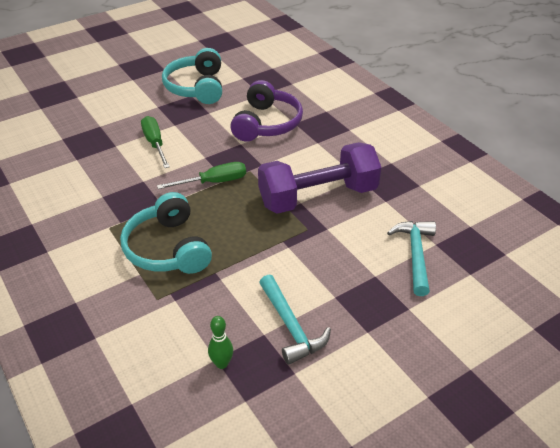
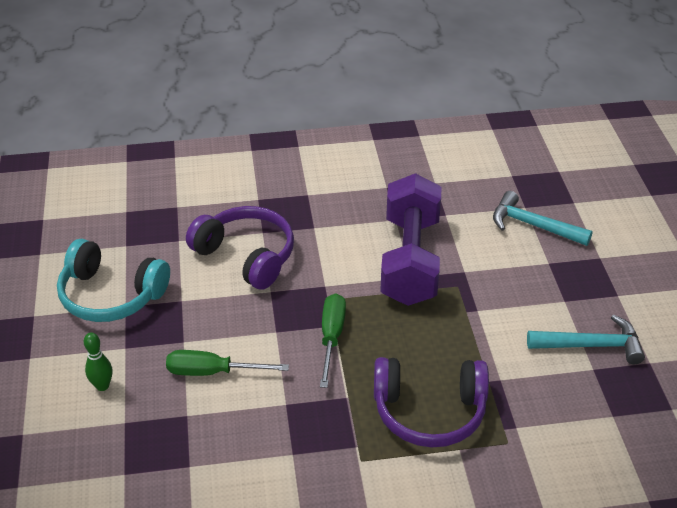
camera: 65 degrees left, 0 degrees up
(168, 248) = (429, 411): turquoise headphones -> purple headphones
(222, 363) = (621, 413): green bowling pin -> green bowling pin (102, 386)

